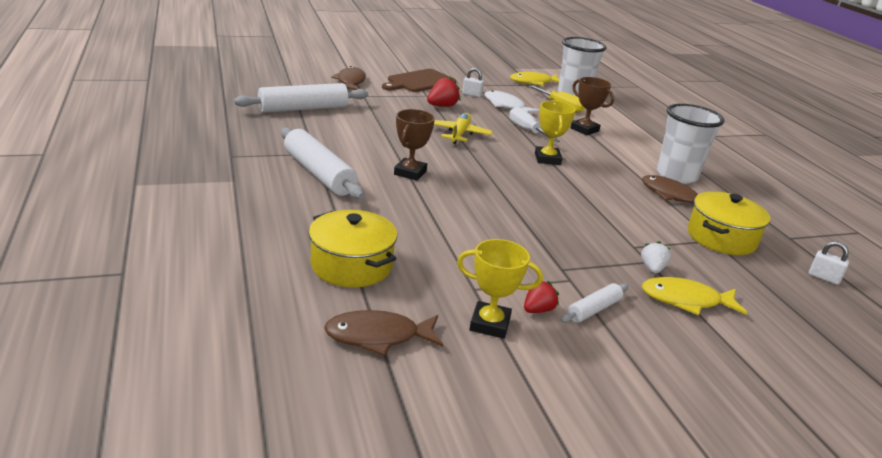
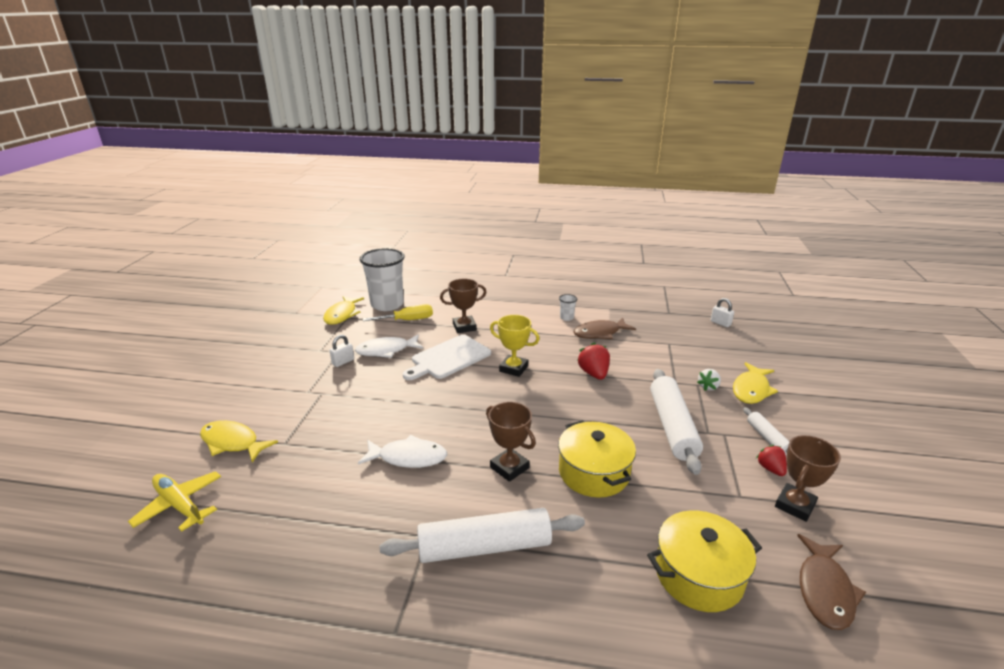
camera: 60 degrees left, 0 degrees up
(303, 109) = (285, 512): white rolling pin -> white rolling pin (672, 427)
(350, 82) = (232, 443): brown fish -> yellow fish
(386, 135) = (408, 457): none -> white fish
(419, 82) = (279, 386): brown cutting board -> none
(442, 106) = (358, 392): red strawberry -> red strawberry (594, 374)
(459, 134) = (435, 403): yellow plane -> yellow plane (180, 505)
(490, 324) = (795, 505): yellow trophy -> brown trophy
(527, 130) = (449, 358): white screwdriver -> white cutting board
(652, 268) = (708, 387): white strawberry -> white strawberry turned 90 degrees counterclockwise
(676, 175) = (566, 318): white cup -> white cup, size x0.41
(721, 238) = (666, 339): yellow pot -> yellow pot (593, 472)
(823, 277) = (720, 323): white padlock -> white padlock turned 75 degrees clockwise

